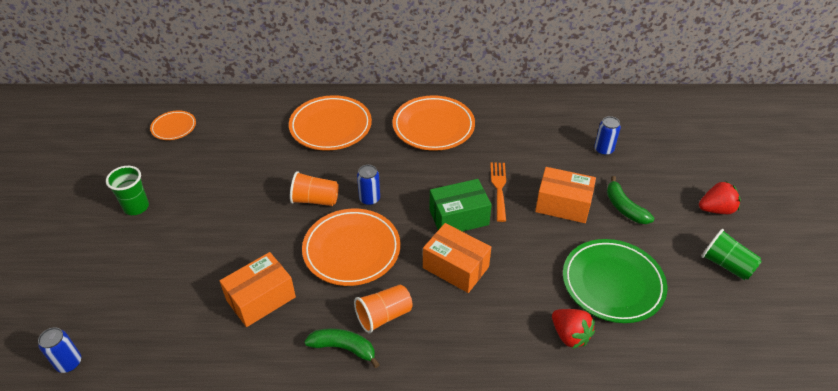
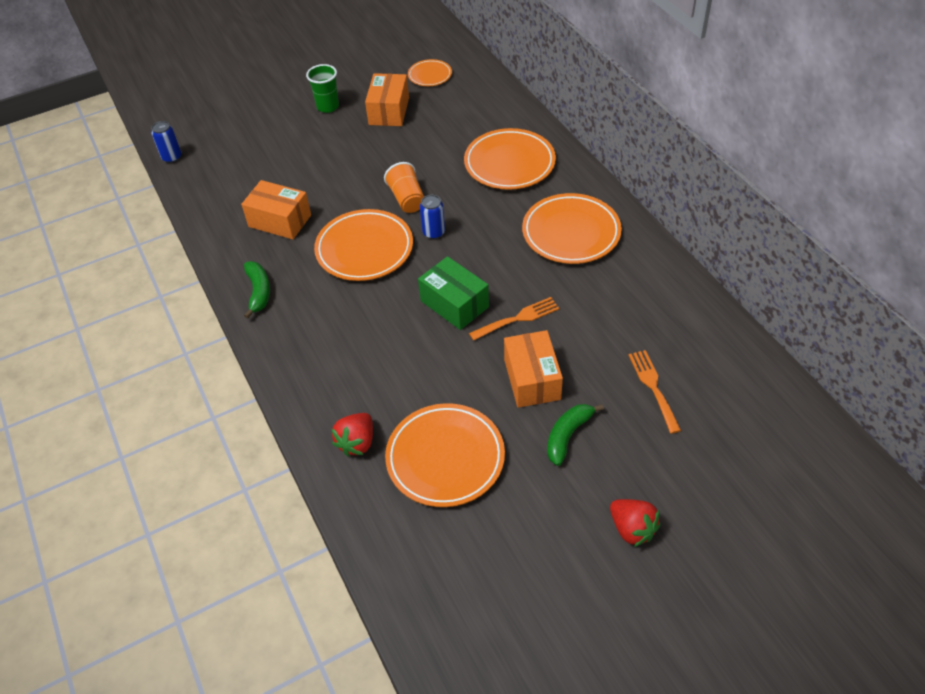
camera: 65 degrees right, 5 degrees up
(384, 316) = (305, 302): orange cup -> none
(455, 267) = (389, 327): orange box -> orange box (389, 111)
(603, 150) = (653, 387): blue can -> orange fork
(612, 283) = (445, 458): green plate -> orange plate
(726, 265) = (542, 560): green cup -> none

